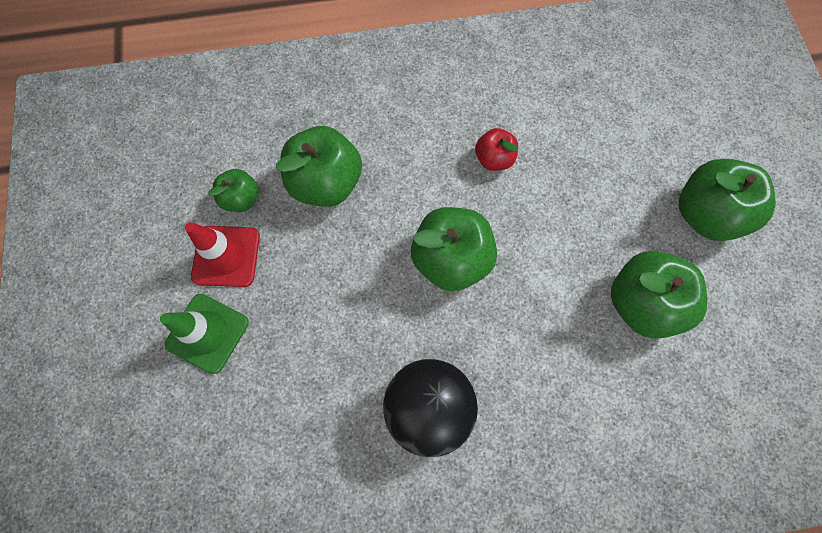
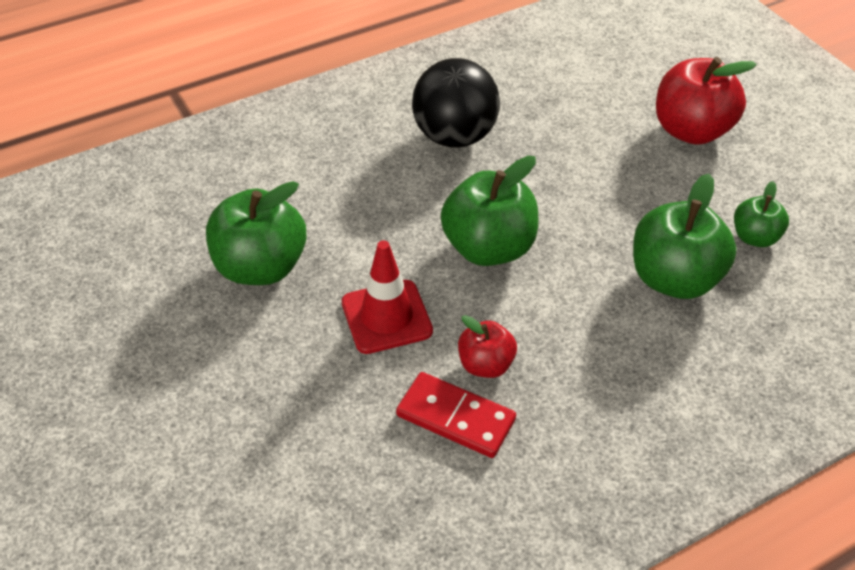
camera: 160 degrees right, 25 degrees down
(207, 333) = (691, 130): green traffic cone -> red apple
(226, 256) = (725, 186): red traffic cone -> red traffic cone (386, 317)
(527, 129) = (456, 417): none -> red domino
(704, 213) = (189, 380): green apple -> none

